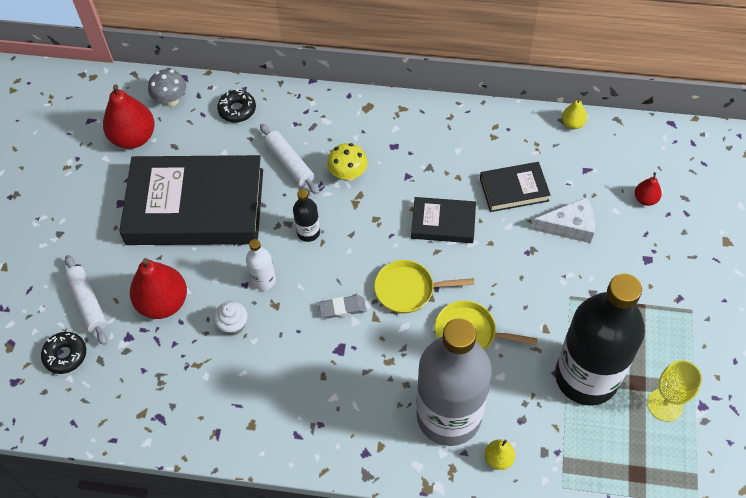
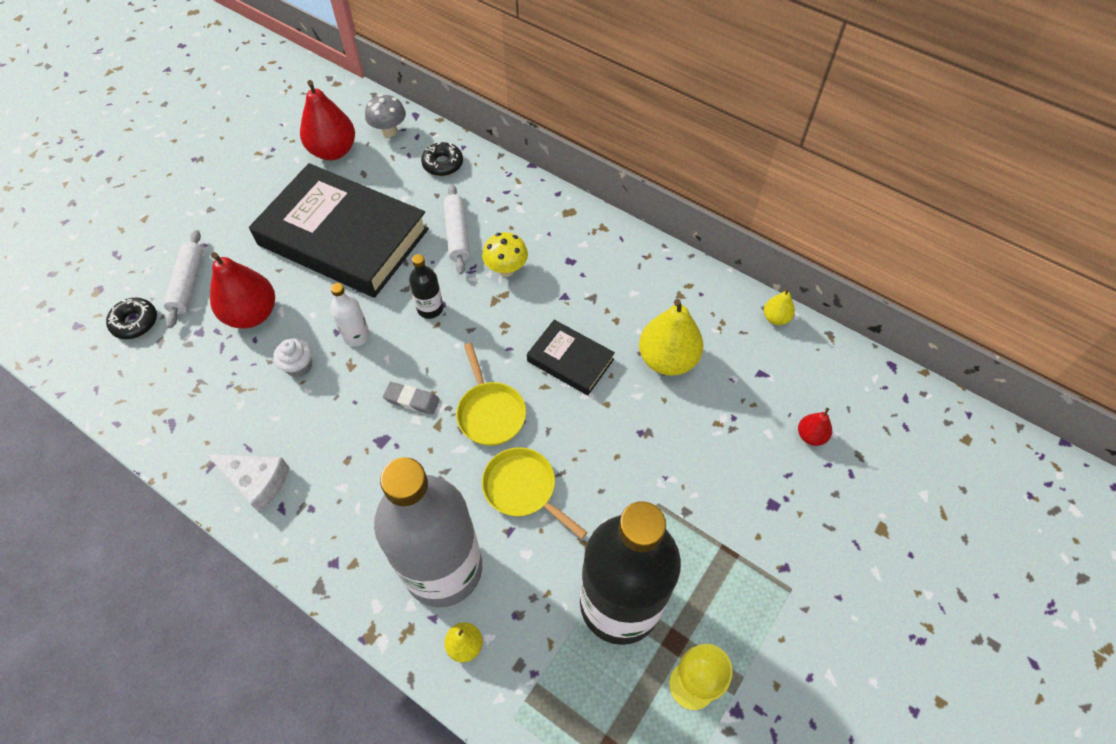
camera: 25 degrees right, 0 degrees up
(408, 289) = (490, 412): yellow pan -> yellow pan turned 135 degrees counterclockwise
(514, 189) = (667, 359): black book -> yellow pear
(569, 226) = (704, 426): white cheese -> white cheese (256, 482)

